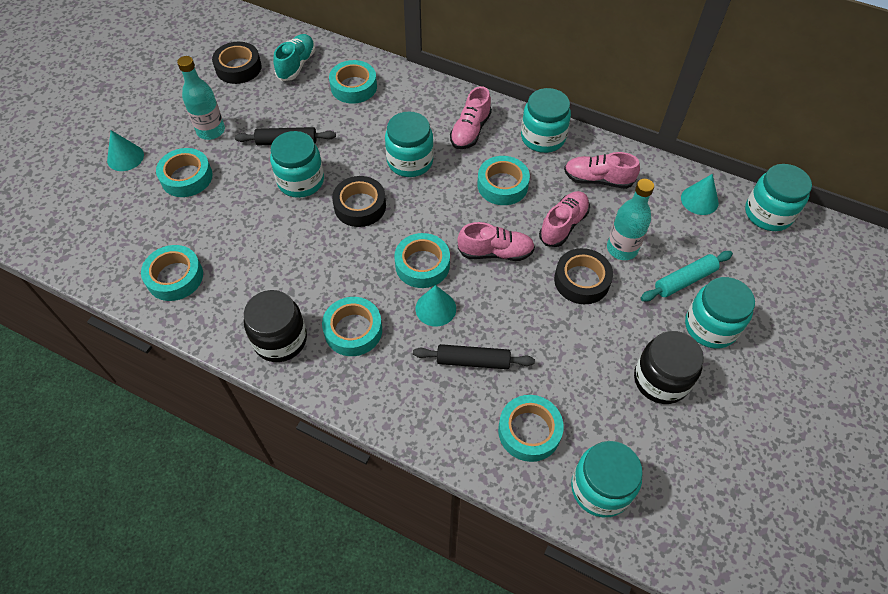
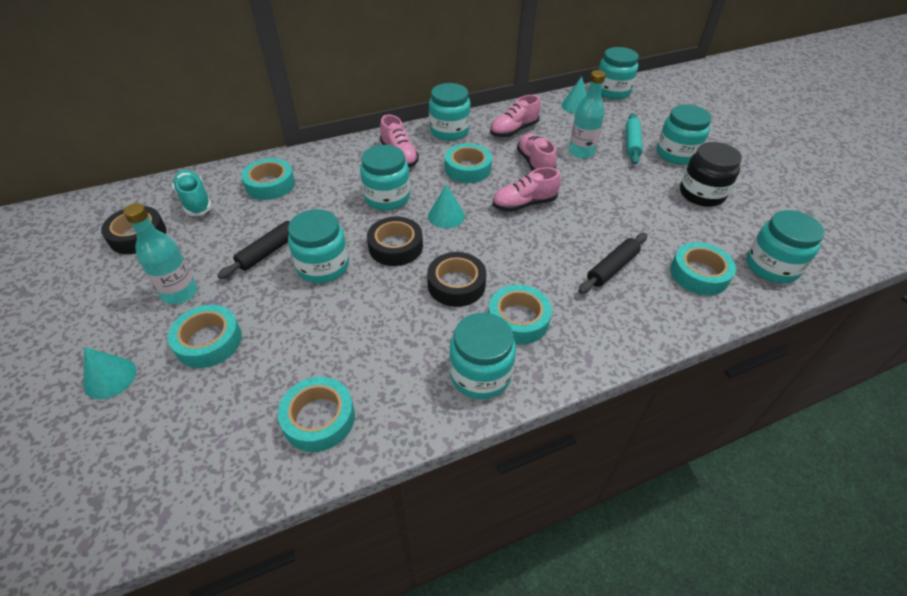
camera: 50 degrees left, 10 degrees down
(280, 339) = (480, 374): black jar -> turquoise jar
(422, 265) = (494, 245): turquoise tape -> none
(435, 308) = (544, 261): turquoise cone -> turquoise cone (446, 216)
(495, 252) = (524, 204): pink shoe -> pink shoe turned 150 degrees counterclockwise
(581, 280) = (590, 181): black tape -> black tape (456, 284)

